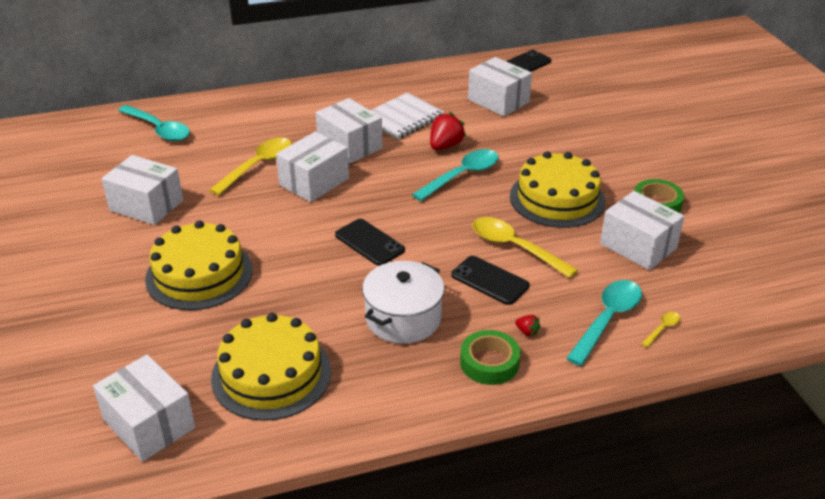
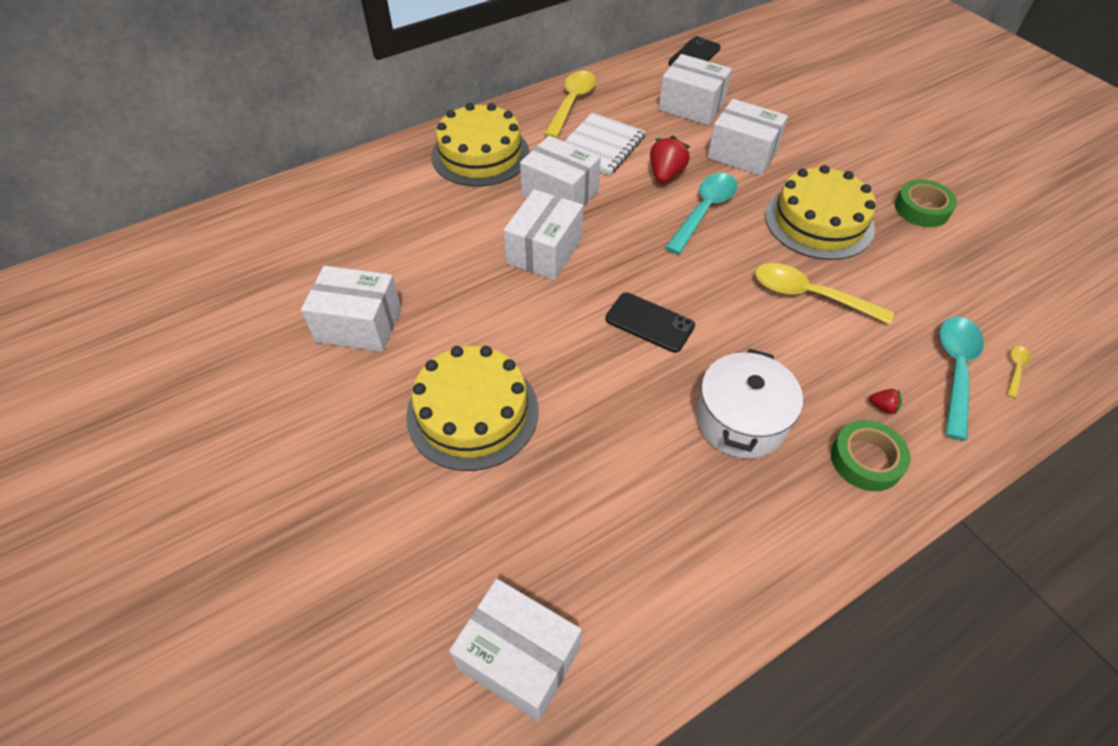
camera: 15 degrees left, 15 degrees up
(159, 129) = (323, 212): turquoise spoon -> none
(258, 166) = (468, 241): yellow spoon -> yellow spoon (572, 103)
(271, 374) = (631, 540): yellow cake -> yellow cake (480, 154)
(490, 280) = (807, 346): black phone -> none
(638, 246) = (933, 266): white box -> white box (742, 154)

